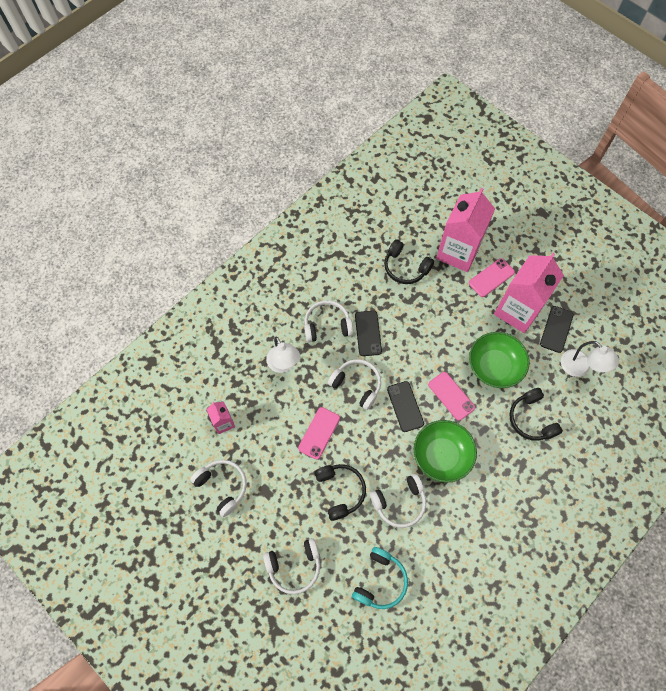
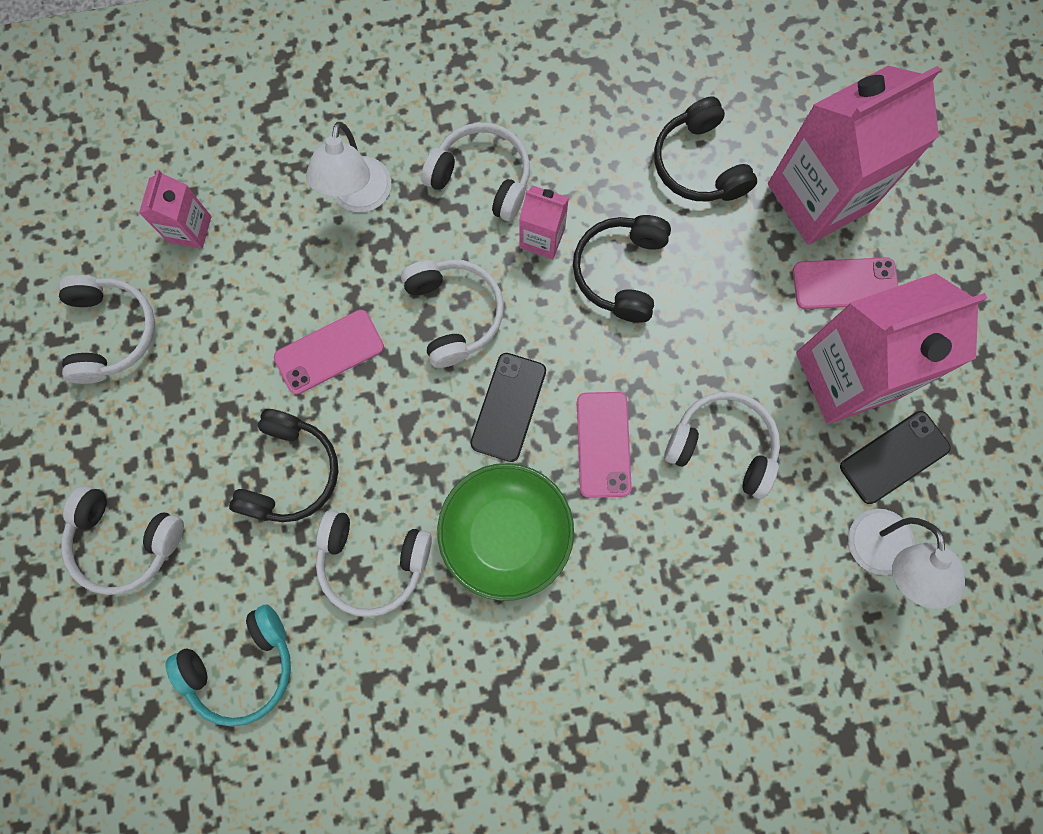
camera: 35 degrees right, 10 degrees up
(368, 333) = (542, 238): black phone -> pink carton
(494, 366) = (722, 446): green bowl -> white headphones
(531, 419) = (716, 584): black headphones -> black headphones (620, 272)

